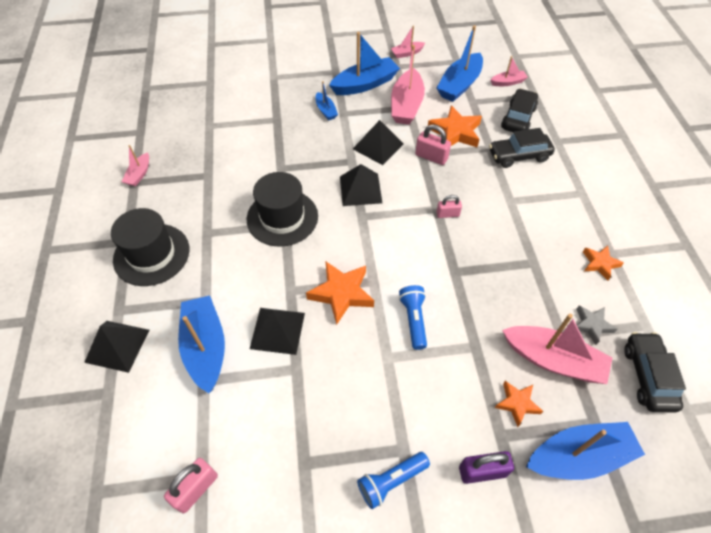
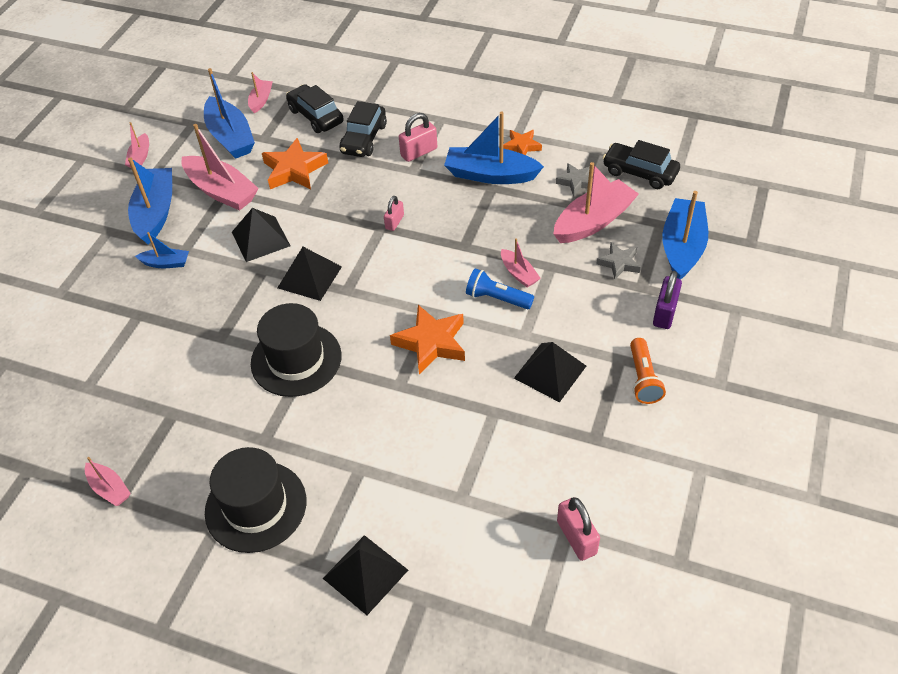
camera: 60 degrees left, 5 degrees down
(206, 348) = (422, 484): blue boat -> blue boat (490, 175)
(277, 330) = (440, 412): black pyramid -> black pyramid (550, 372)
(391, 481) = (643, 379): blue flashlight -> orange flashlight
(431, 157) = (312, 202): pink padlock -> pink padlock (419, 152)
(451, 324) = (518, 273): none -> pink boat
(517, 403) = (619, 263): orange star -> grey star

